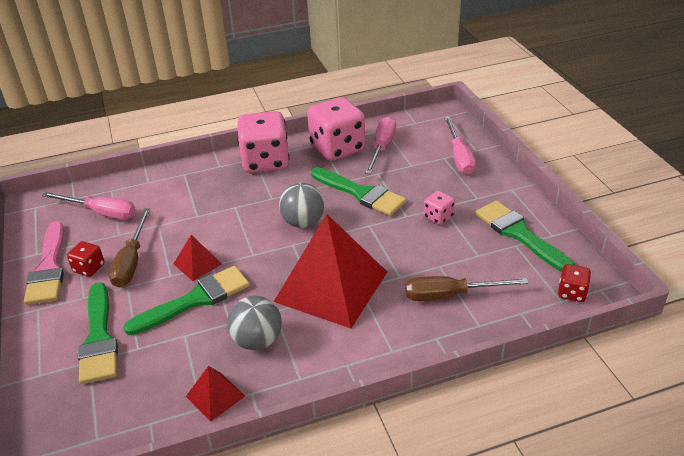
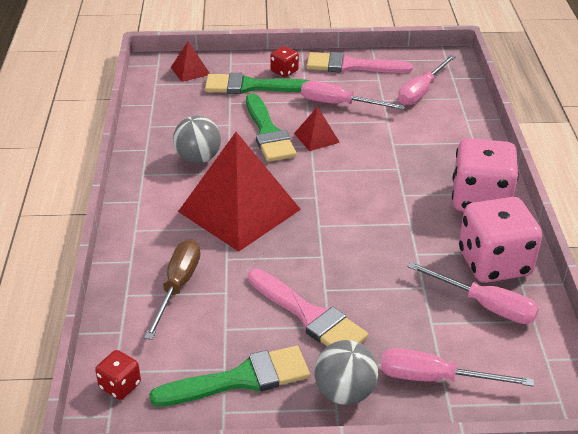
camera: 105 degrees right, 0 degrees up
(89, 268) = (341, 84): red dice -> red dice (284, 71)
(131, 261) = (339, 104): brown screwdriver -> pink screwdriver
(215, 396) = (155, 132): red pyramid -> red pyramid (190, 71)
(303, 222) = (349, 209): grey ball -> grey ball (344, 392)
(361, 193) = (384, 262): green brush -> none
(438, 217) = (309, 316): pink dice -> pink brush

